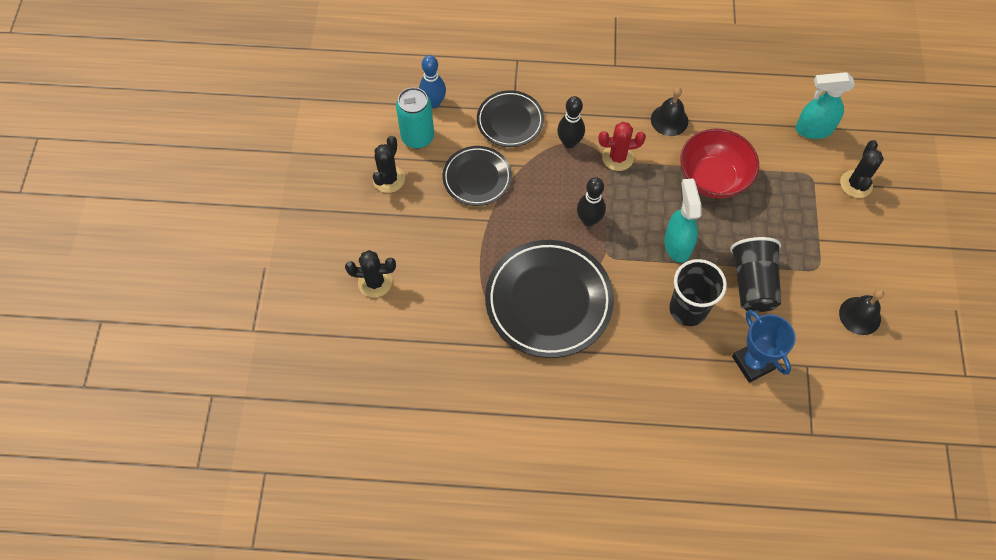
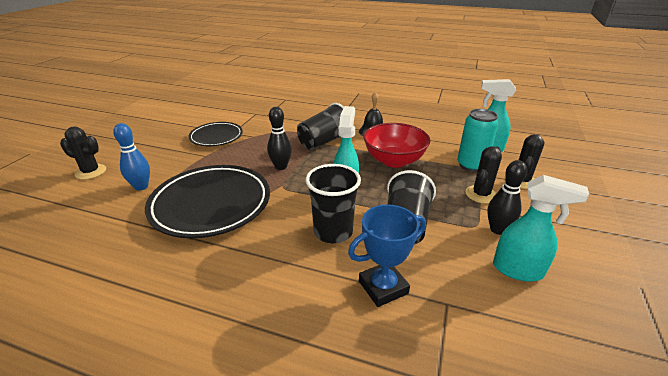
camera: 15 degrees right, 30 degrees down
(388, 179) = (158, 130): black cactus -> black cactus (481, 194)
(417, 137) = (195, 117): turquoise can -> turquoise can (471, 165)
(433, 103) = (219, 107): blue bowling pin -> blue bowling pin (141, 186)
(510, 121) = (260, 119): black plate -> none
(569, 142) = (294, 131): black bowling pin -> black bowling pin (497, 229)
(617, 157) = (324, 142): red cactus -> black cup
(753, 363) = (383, 287): blue trophy -> blue trophy turned 75 degrees clockwise
(860, 315) = (518, 270): black bell -> turquoise spray bottle

